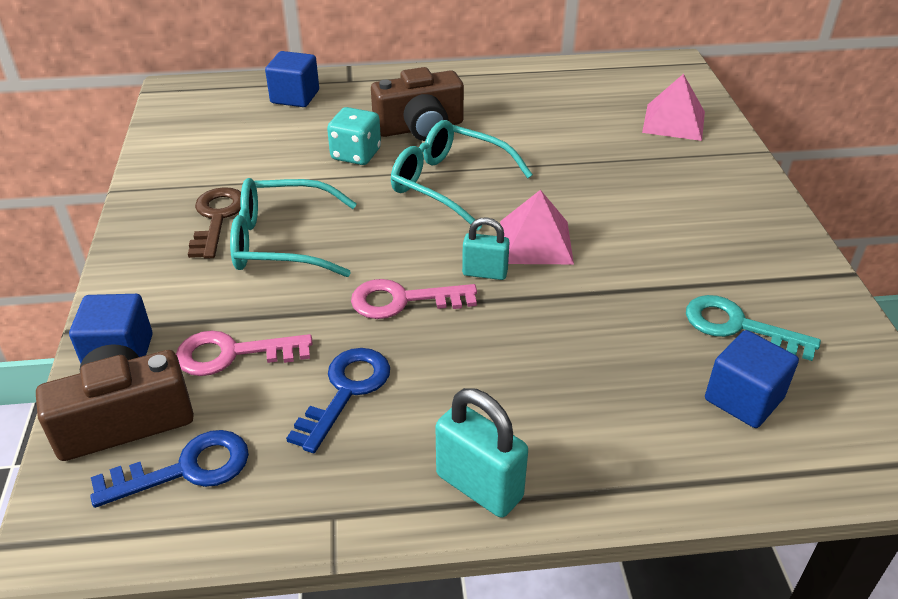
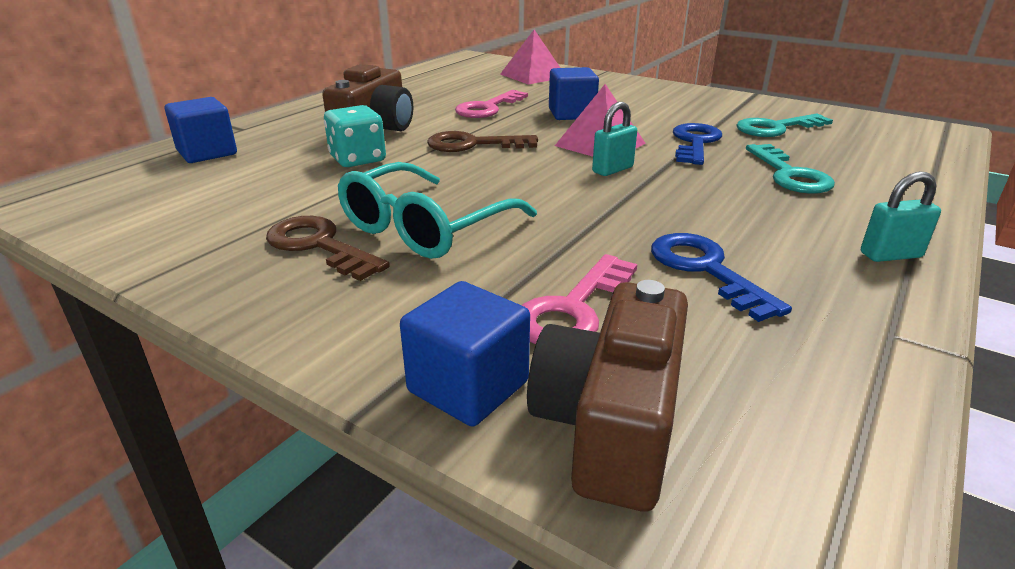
camera: 50 degrees left, 10 degrees down
(185, 469) = (751, 404): blue key -> blue key (695, 143)
(403, 300) = (604, 207): pink key -> pink key (488, 108)
(449, 184) = (473, 144): turquoise glasses -> brown key
(479, 486) = (890, 255): turquoise padlock -> turquoise padlock, size x0.64
(604, 376) = (789, 175): none -> turquoise key
(743, 399) = (852, 149): blue cube -> blue cube (571, 114)

